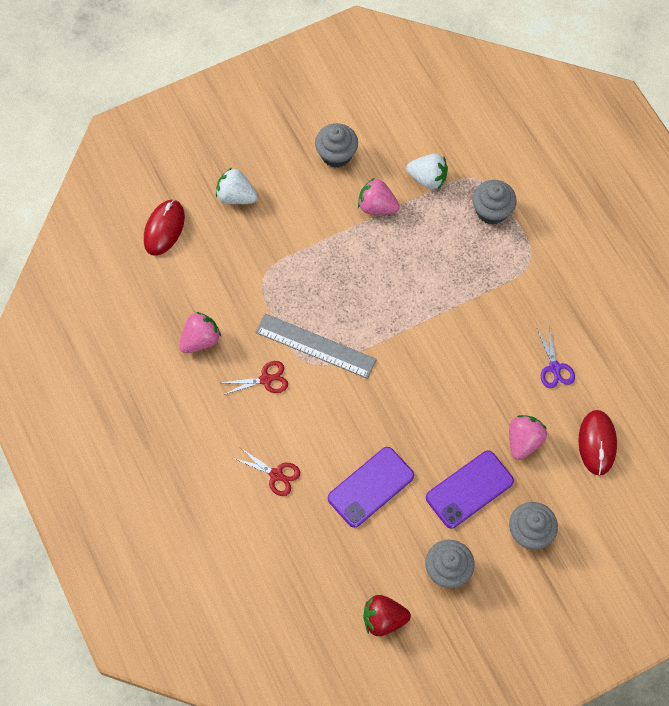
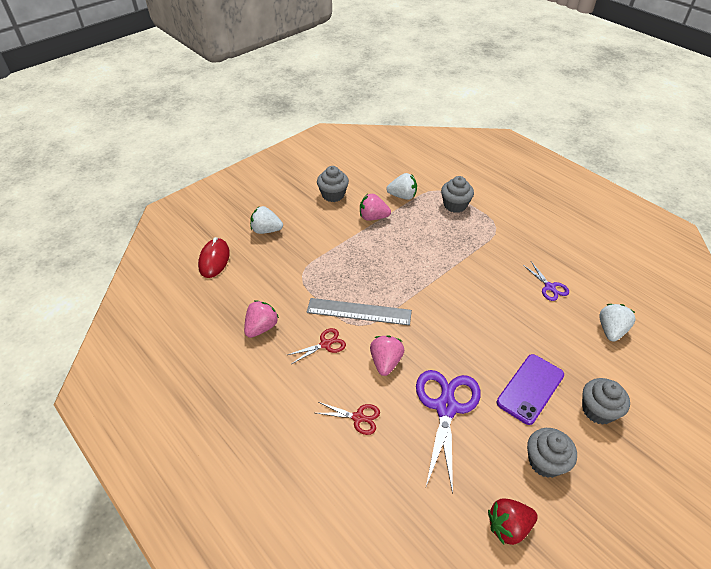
camera: 15 degrees left, 20 degrees down
(370, 487) = (446, 407): purple phone -> purple scissors
(523, 441) = (554, 341): pink strawberry -> pink strawberry (385, 362)
(597, 443) = (611, 330): red mouse -> white strawberry

